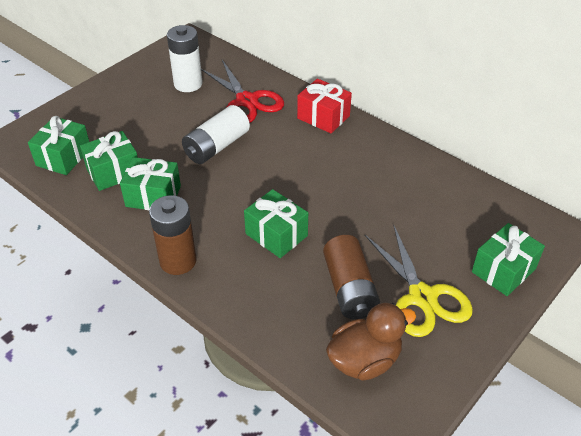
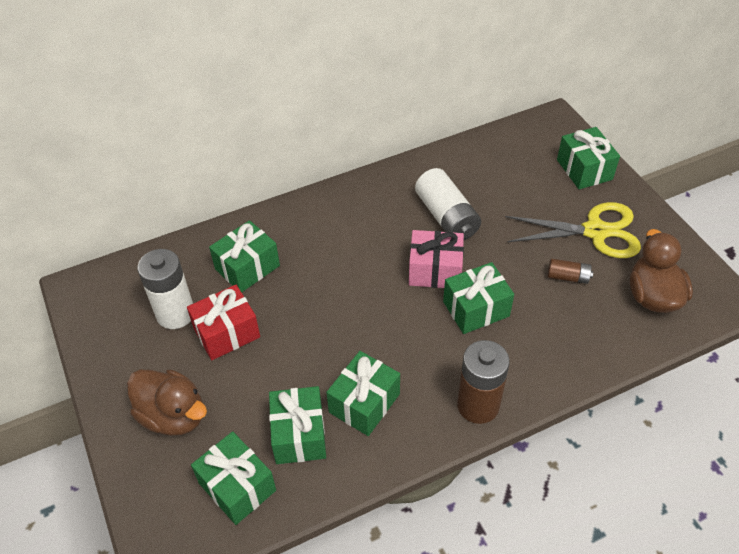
camera: 65 degrees left, 5 degrees up
(107, 112) = (173, 415): none -> brown duck
(216, 146) = (311, 319): white battery -> white battery (446, 217)
(246, 101) = (247, 267): red scissors -> green gift
(303, 199) = (435, 271): none -> pink gift
(323, 117) = (318, 212): red gift -> red gift (227, 333)
(349, 288) = (568, 277): brown battery -> brown battery, size x0.51

